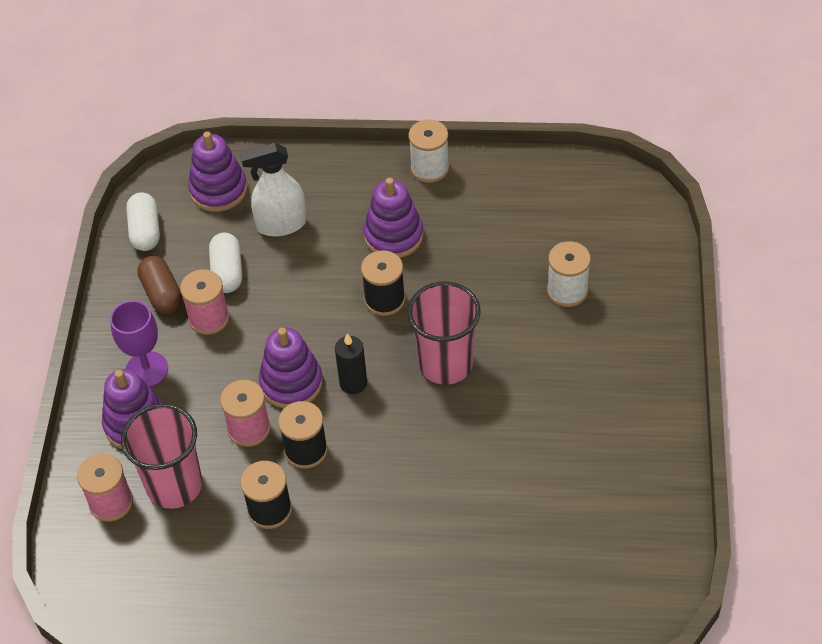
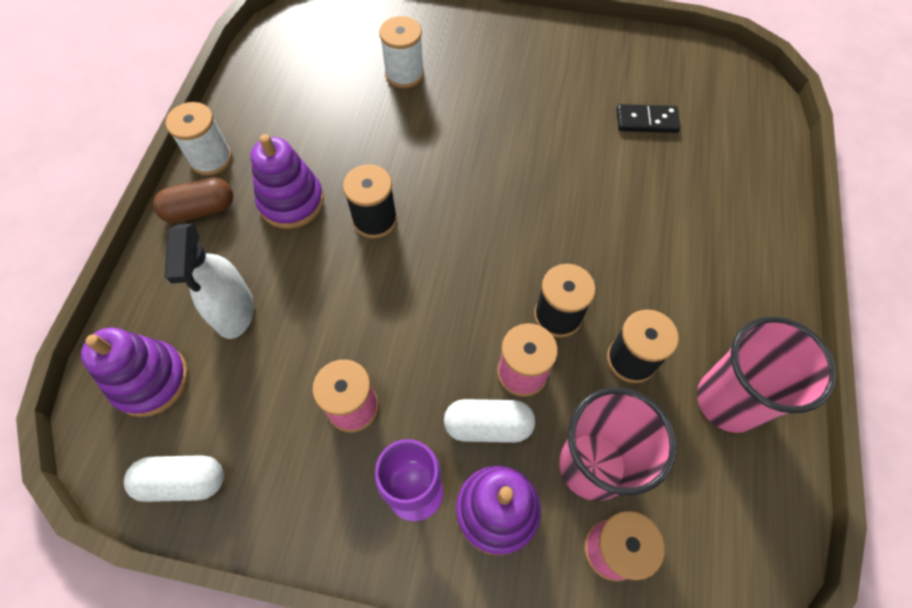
camera: 85 degrees left, 10 degrees up
(162, 294) = (298, 464): brown capsule -> brown capsule (200, 210)
(227, 272) = (287, 379): white capsule -> white capsule (488, 426)
(291, 383) = (466, 322): purple stacking toy -> none
(353, 383) = (478, 261): black candle -> none
(446, 364) = (469, 177): pink cup -> pink cup (728, 401)
(551, 514) = (646, 121): none -> black domino

